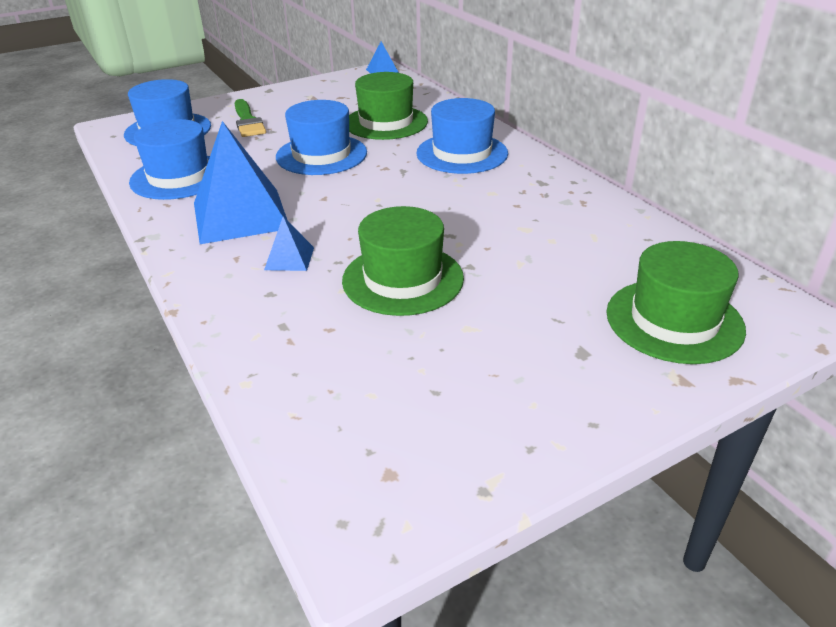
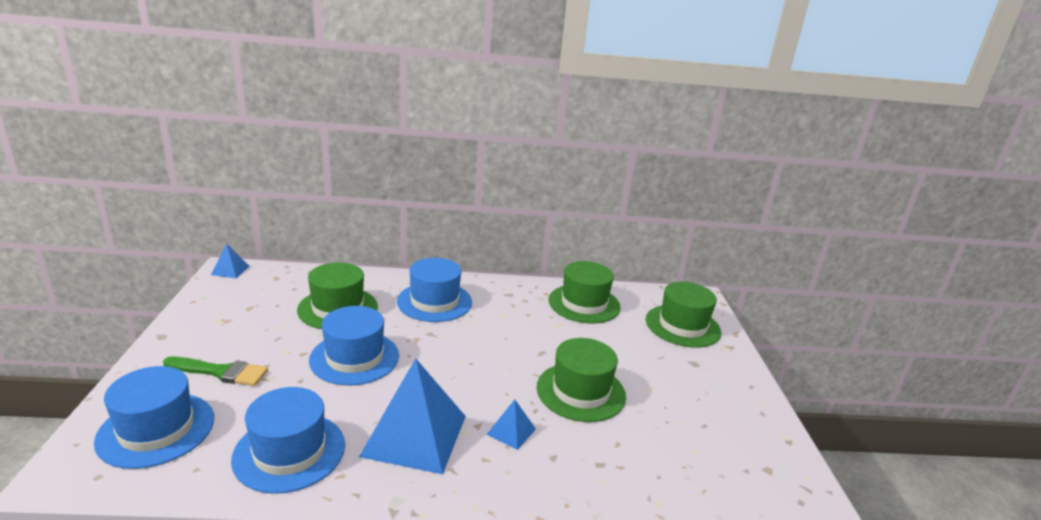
camera: 65 degrees left, 10 degrees down
(601, 231) = (584, 303): none -> green hat

